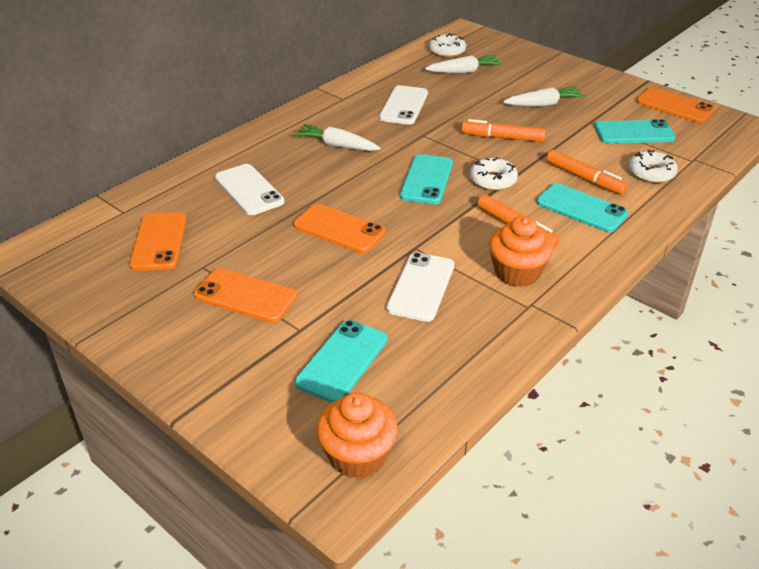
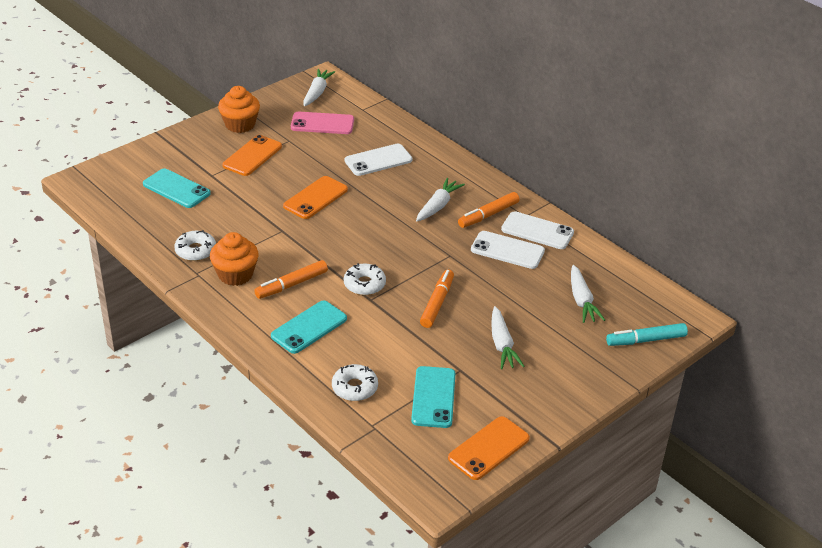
camera: 95 degrees right, 0 degrees up
(70, 255) = (317, 92): none -> white carrot
(159, 242) = (322, 124): orange phone -> pink phone
(357, 455) = (101, 188): orange cupcake -> orange cupcake (240, 125)
(421, 287) = (235, 228): white phone -> white phone (537, 231)
(426, 180) = (373, 248): turquoise phone -> none
(447, 51) = (634, 296): white donut -> white donut (195, 251)
(502, 47) = (646, 340): none -> turquoise marker
(584, 178) = (355, 340): orange marker -> orange marker (488, 215)

